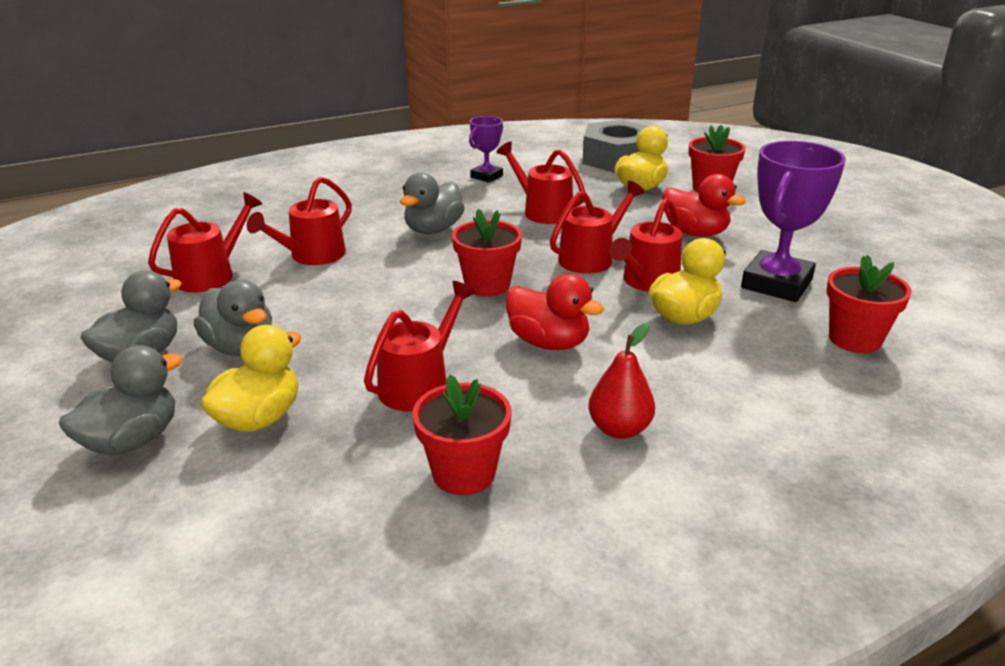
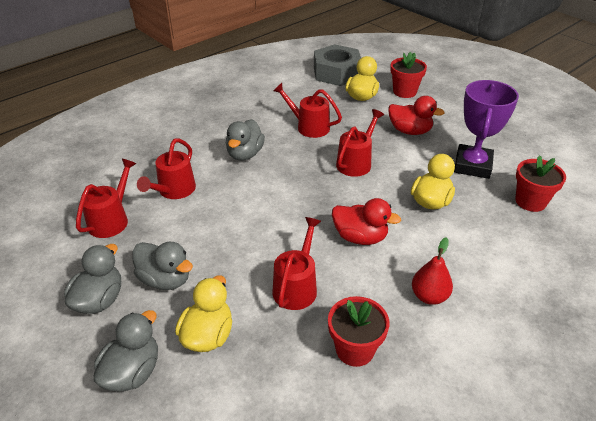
camera: 15 degrees left, 10 degrees up
(486, 176) = (258, 100): purple trophy -> none
(487, 285) = (302, 196): red flower pot -> none
(646, 282) = (397, 177): red watering can -> none

